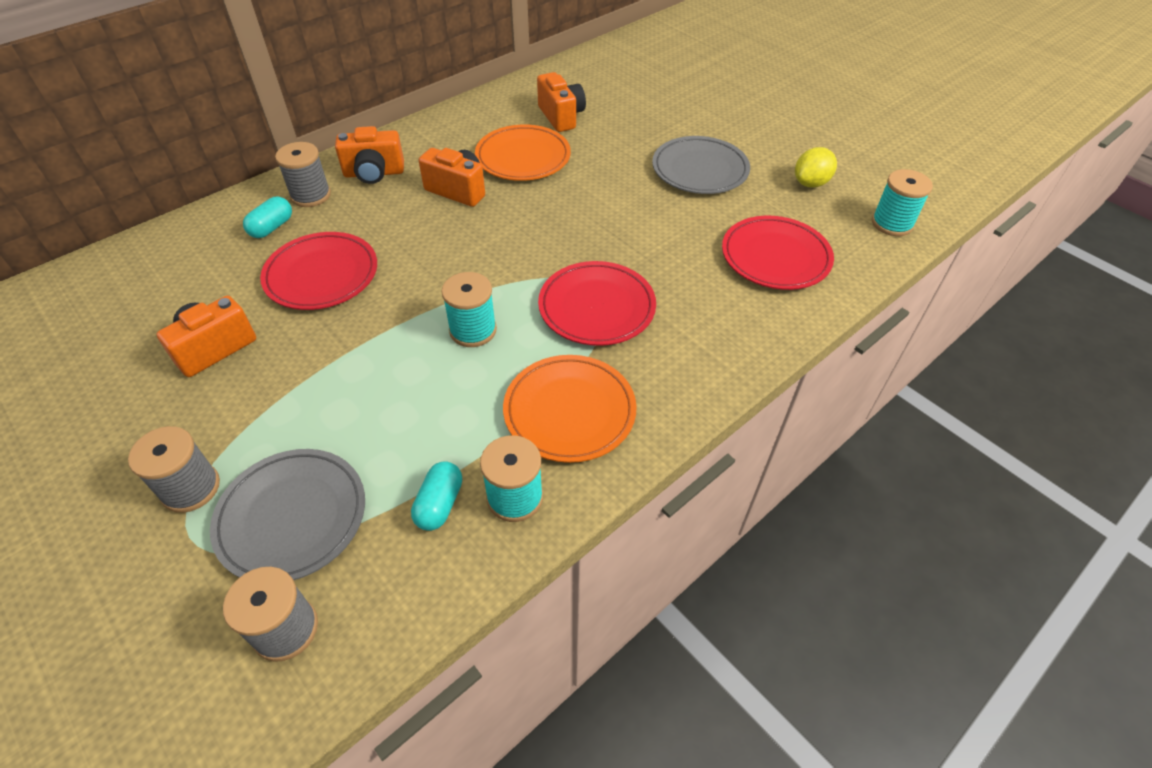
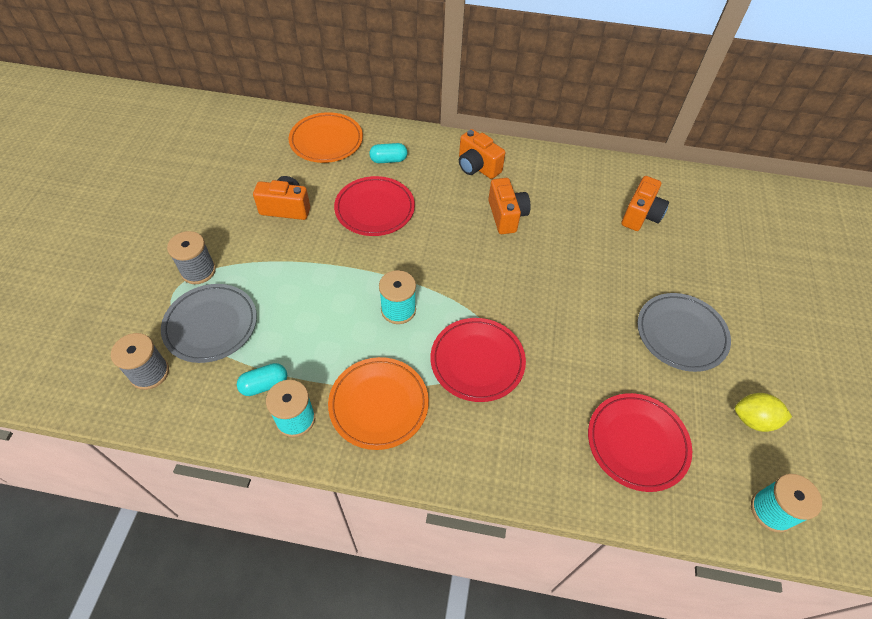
camera: 50 degrees right, 5 degrees up
(310, 195) = (429, 155): grey spool -> none
(523, 157) = (574, 225): orange plate -> orange plate (326, 141)

